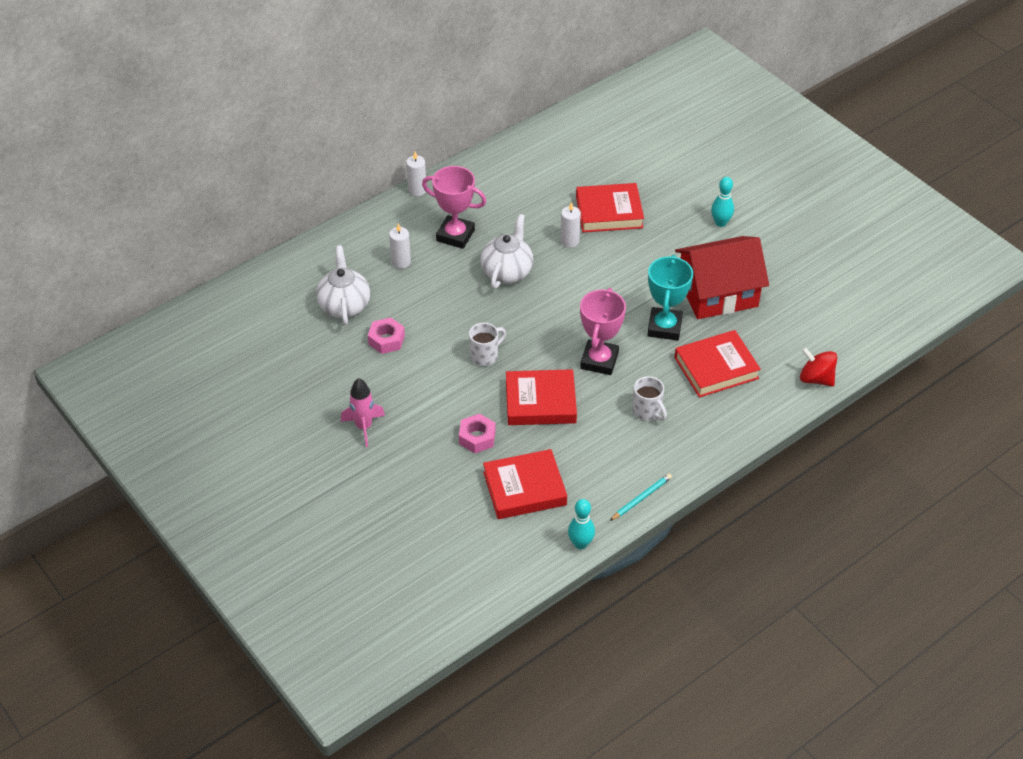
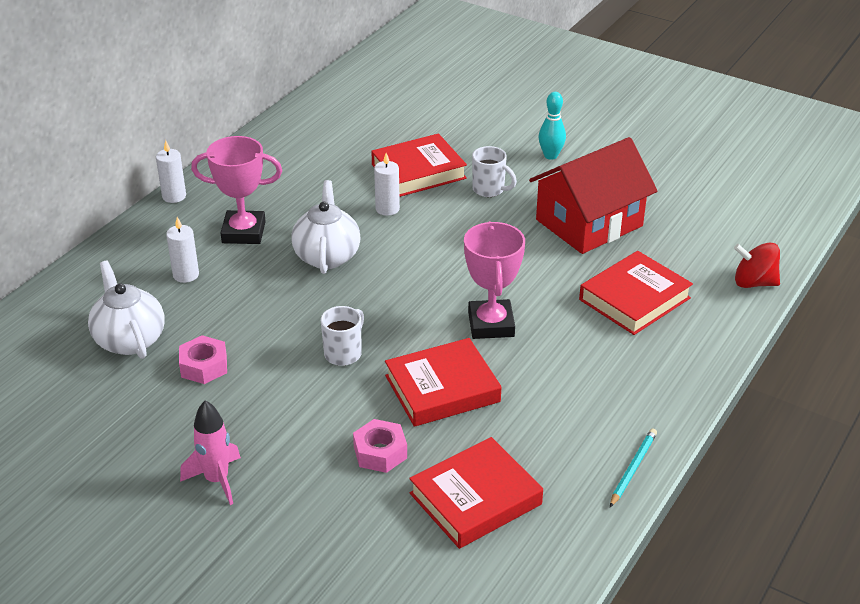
camera: 20 degrees left, 10 degrees down
(580, 544) = (587, 548): turquoise bowling pin -> none
(647, 412) = (582, 366): white mug -> white mug (489, 190)
(664, 327) = (549, 271): turquoise trophy -> none

